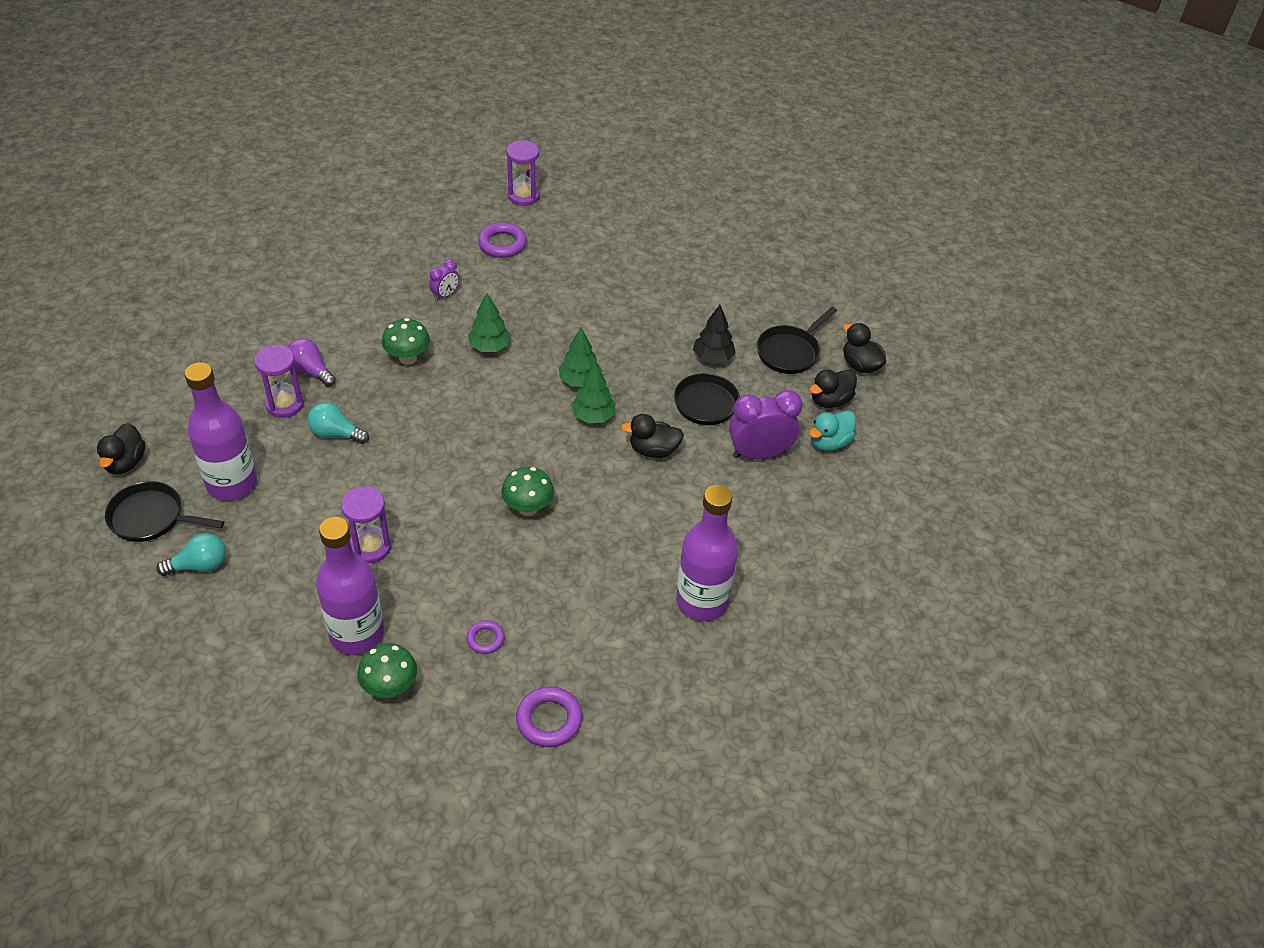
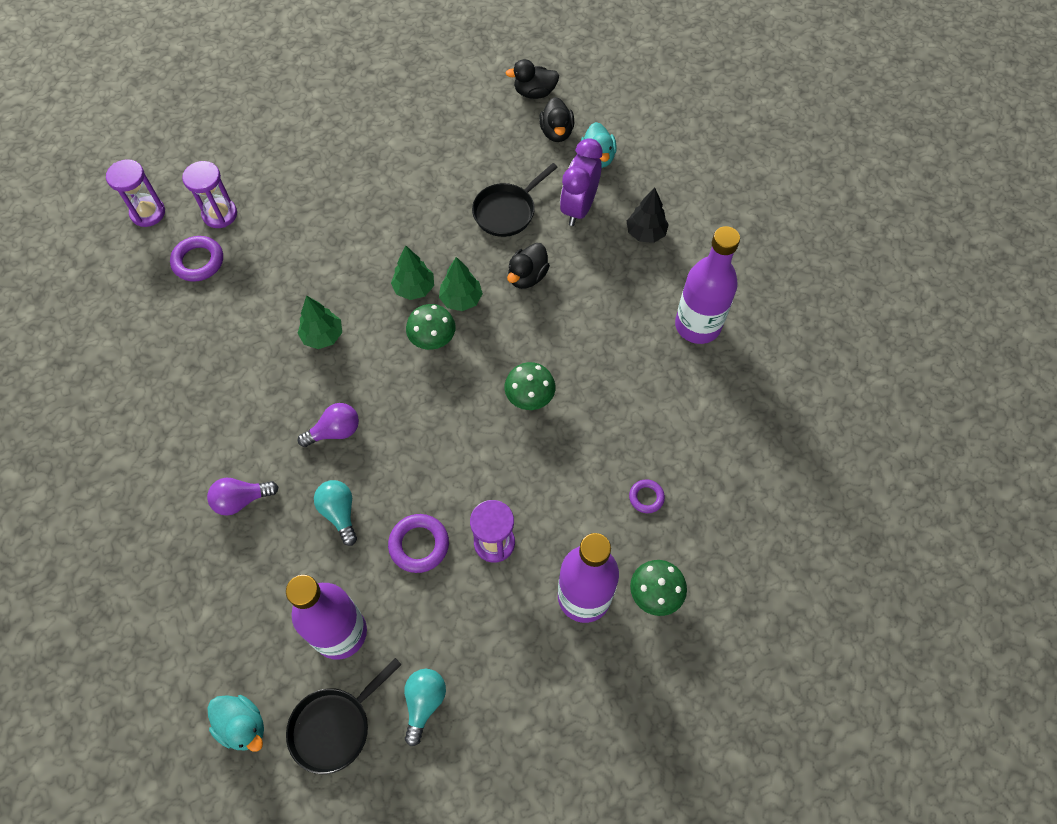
camera: 55 degrees left, 15 degrees up
(125, 463) = (243, 726): black duck -> turquoise duck
(285, 404) = (269, 542): purple hourglass -> purple hourglass (220, 214)
(335, 434) = (339, 513): turquoise light bulb -> turquoise light bulb turned 105 degrees clockwise
(407, 396) = (335, 431): none -> purple light bulb
(408, 358) = (287, 409): green mushroom -> green mushroom (433, 340)
(445, 295) = (228, 340): purple clock -> none
(549, 720) = (749, 489): purple ring -> purple ring (419, 545)
(713, 358) = (457, 182): black tree -> black tree (645, 233)
(790, 352) = (488, 128): black pan -> none

